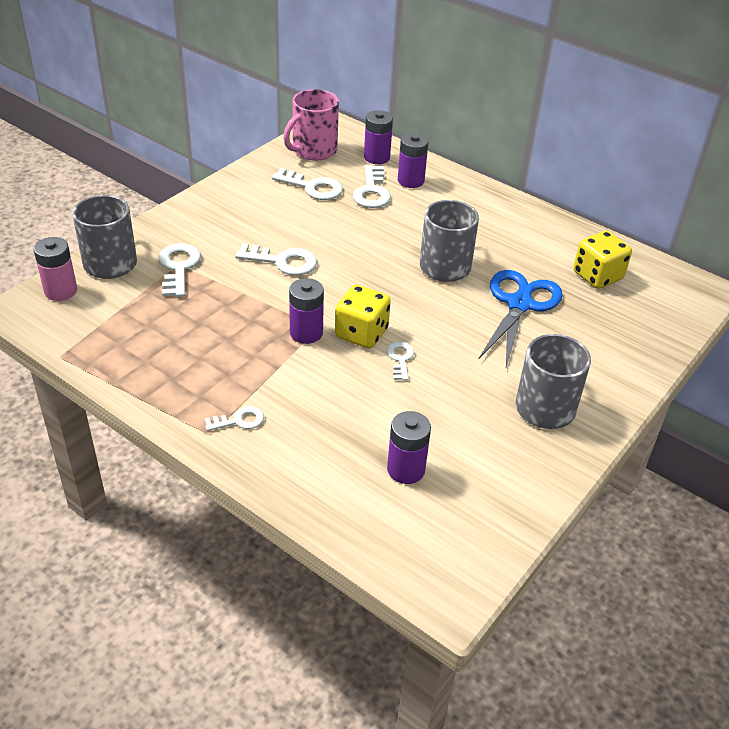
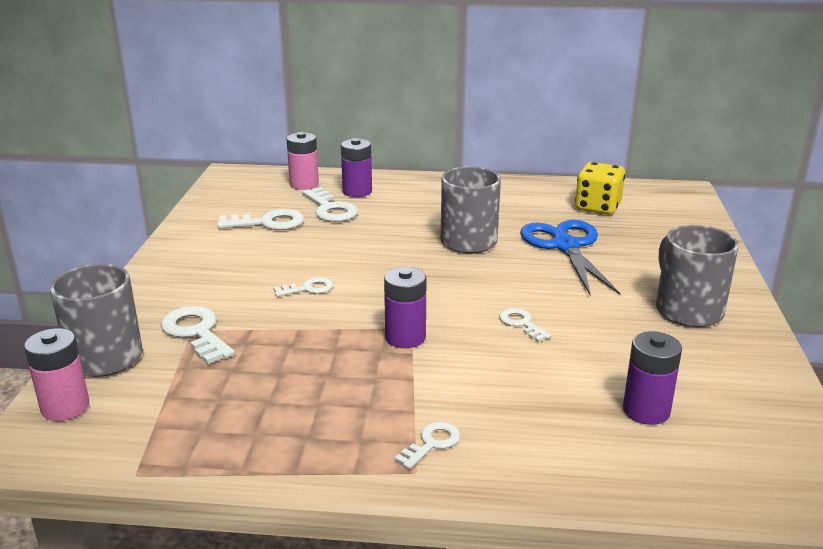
camera: 30 degrees left, 15 degrees down
(283, 261) = (308, 288): white key -> white key, size x0.60
(313, 150) = (234, 196): pink mug -> none
(361, 333) = (459, 317): yellow dice -> none
(377, 157) = (304, 184): purple battery -> pink battery

